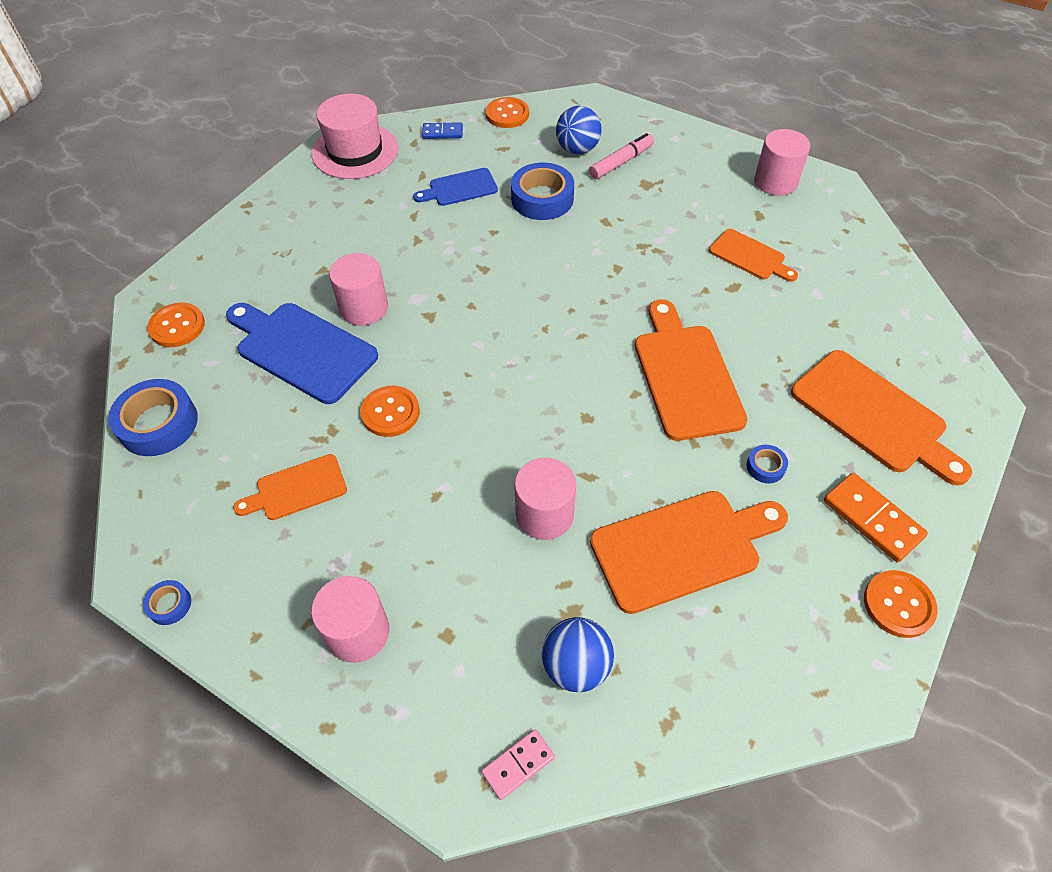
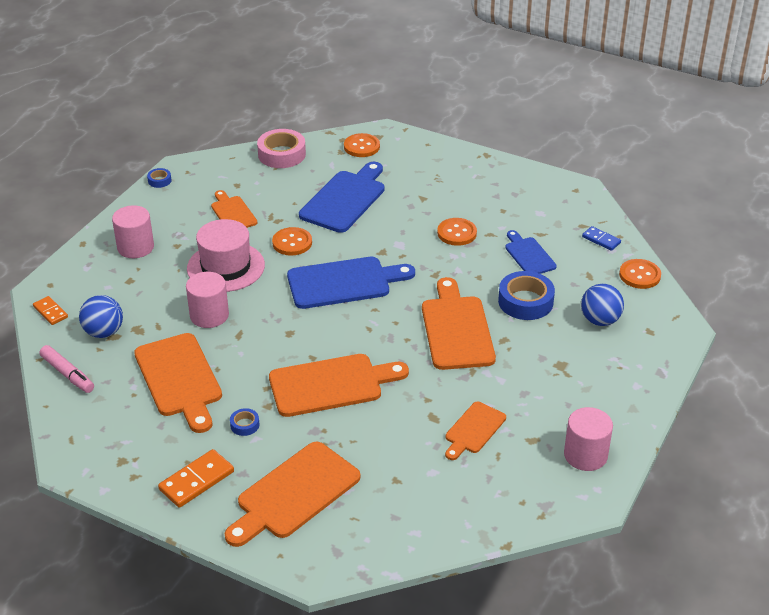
camera: 85 degrees right, 15 degrees down
(158, 424) = (281, 154): blue tape -> pink tape
(355, 151) = (562, 196): pink hat -> pink hat (226, 267)
(364, 308) = (386, 221): pink cylinder -> none
(442, 132) = (601, 240): blue domino -> blue domino turned 45 degrees counterclockwise
(488, 357) = (344, 282): none -> blue cutting board
(518, 765) = (50, 312): pink domino -> orange domino
(586, 257) = (456, 329): none -> orange cutting board
(621, 162) = (588, 348): pink marker -> pink marker (68, 374)
(898, 605) = (126, 486): orange button -> orange button (457, 233)

